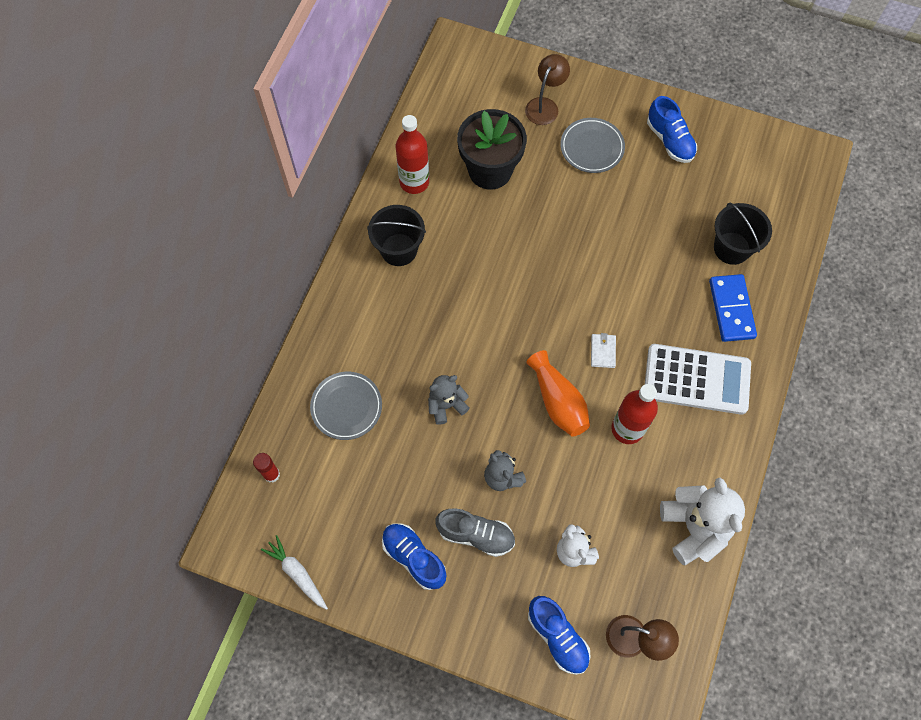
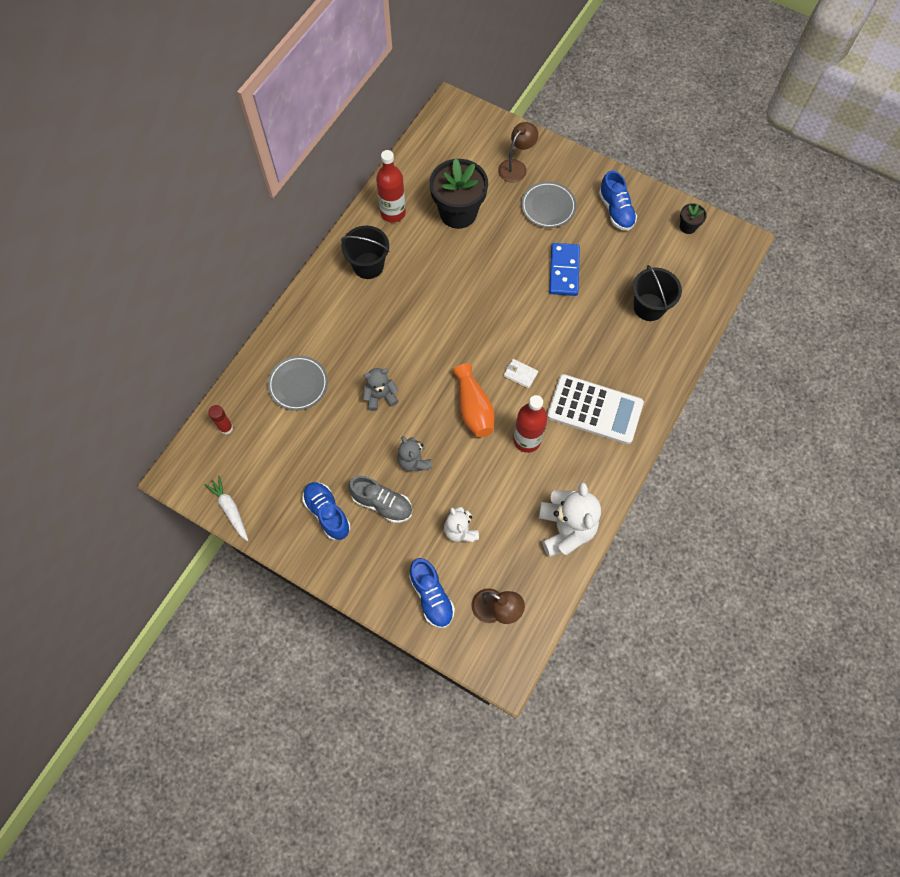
camera: 10 degrees right, 0 degrees up
(603, 351) = (520, 374): white wallet -> white wallet turned 75 degrees counterclockwise
(731, 309) = (637, 357): blue domino -> blue domino (564, 271)
(754, 147) = (688, 227): none -> black flower pot

